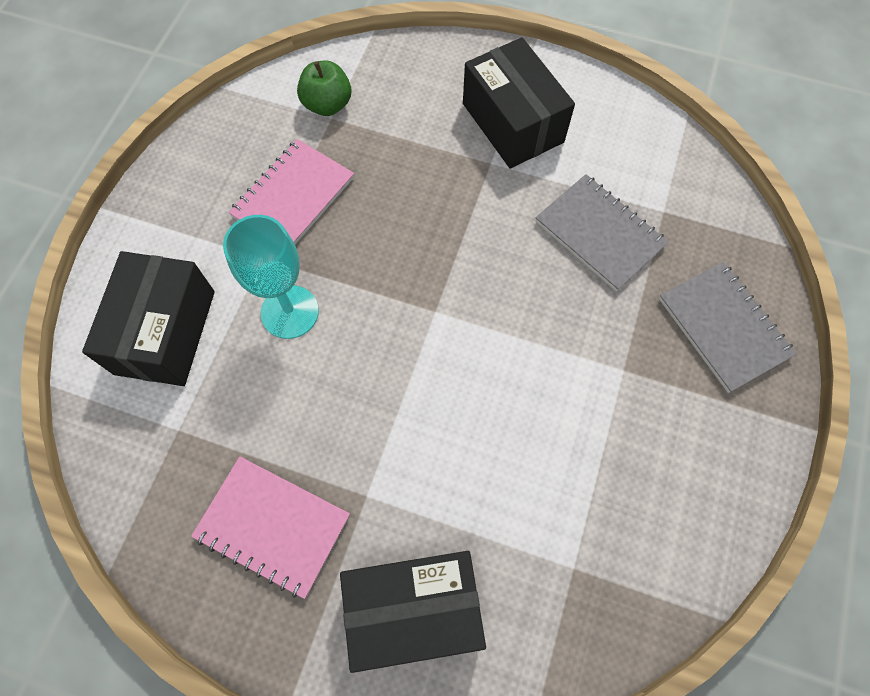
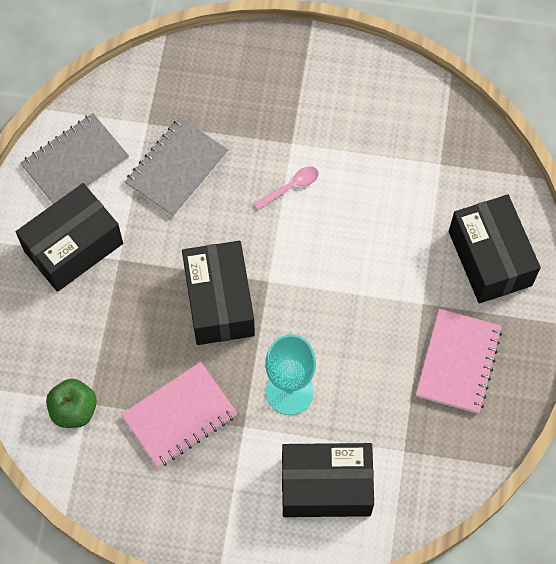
camera: 100 degrees left, 0 degrees up
(293, 197) = (180, 416): pink notebook -> pink notebook turned 60 degrees counterclockwise
(419, 254) = (219, 302): none -> black box
(560, 358) = (291, 187): none -> pink spoon
(723, 327) = (244, 79): grey notebook -> grey notebook (75, 162)

